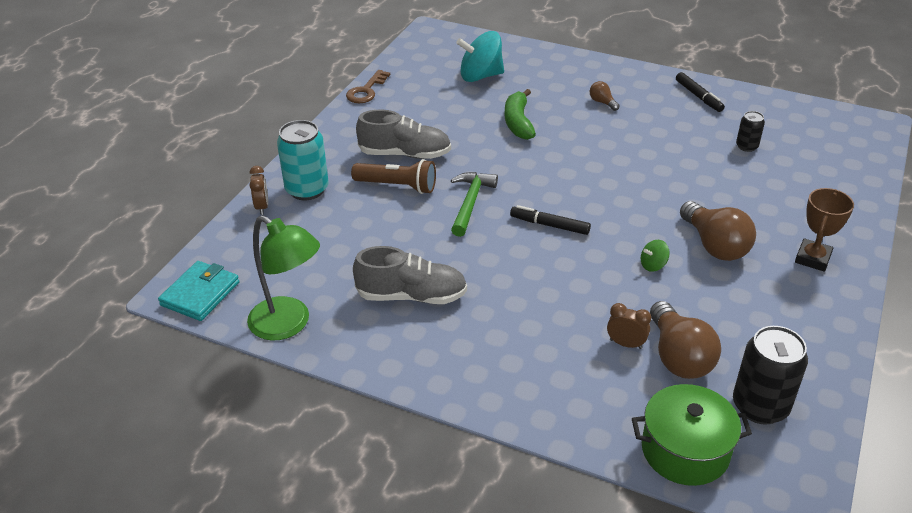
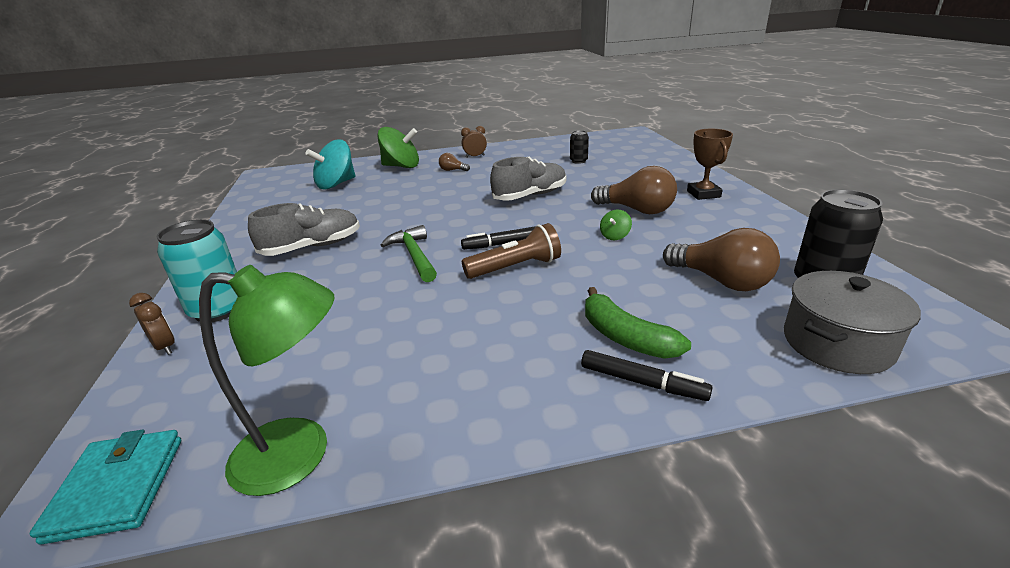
camera: 35 degrees left, 10 degrees down
(366, 91) = (230, 221): brown key -> none
(397, 186) = (326, 270): brown flashlight -> brown flashlight (515, 267)
(412, 296) = (434, 347): grey shoe -> grey shoe (530, 196)
(518, 122) = (399, 198): green banana -> green banana (625, 337)
(560, 73) = (401, 166): none -> green spinning top
(626, 344) = (673, 292): brown clock -> brown clock (475, 156)
(685, 450) = (837, 343): green pot -> grey pot
(698, 96) = (514, 150): black marker -> black marker (642, 382)

